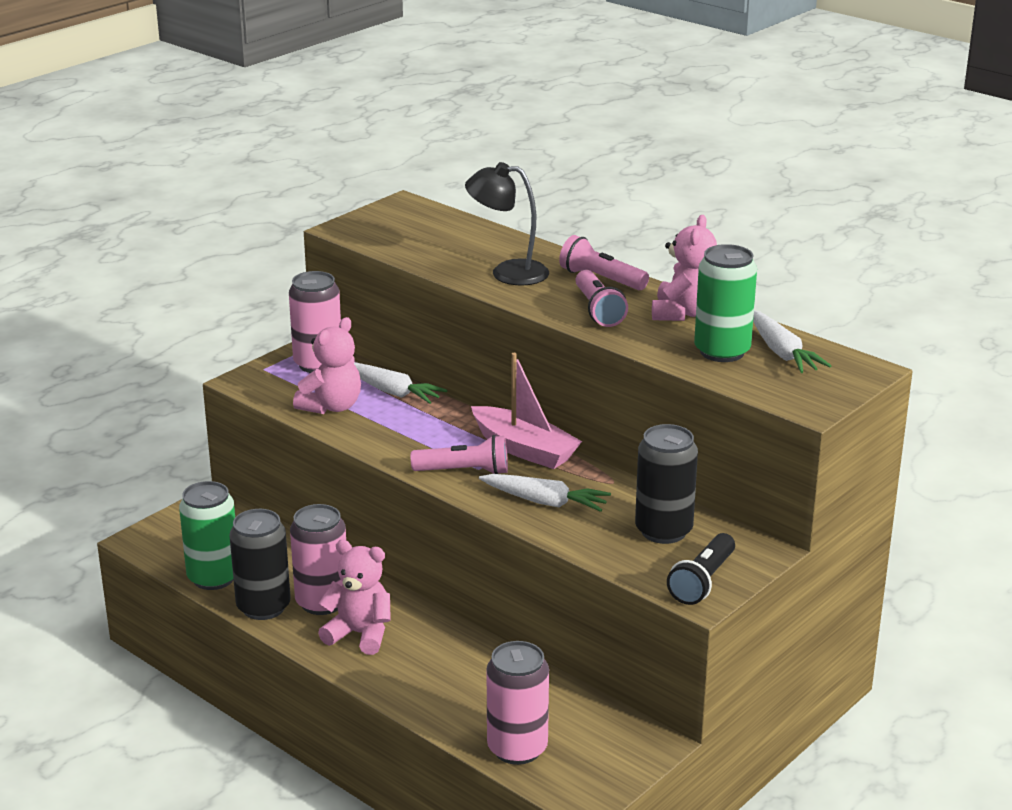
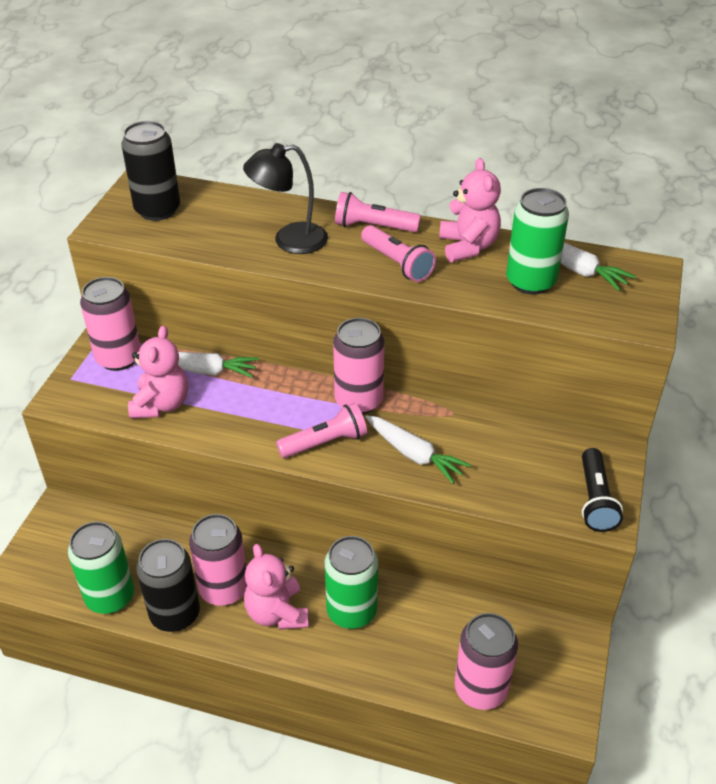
camera: 25 degrees left, 15 degrees up
(360, 634) = (277, 613): pink teddy bear -> pink teddy bear turned 105 degrees counterclockwise
(433, 654) = (351, 611): none -> green can
(524, 449) = (358, 400): pink boat -> pink can
(545, 502) = (414, 455): white carrot -> white carrot turned 45 degrees clockwise
(663, 531) = (528, 454): black can -> black can (157, 210)

